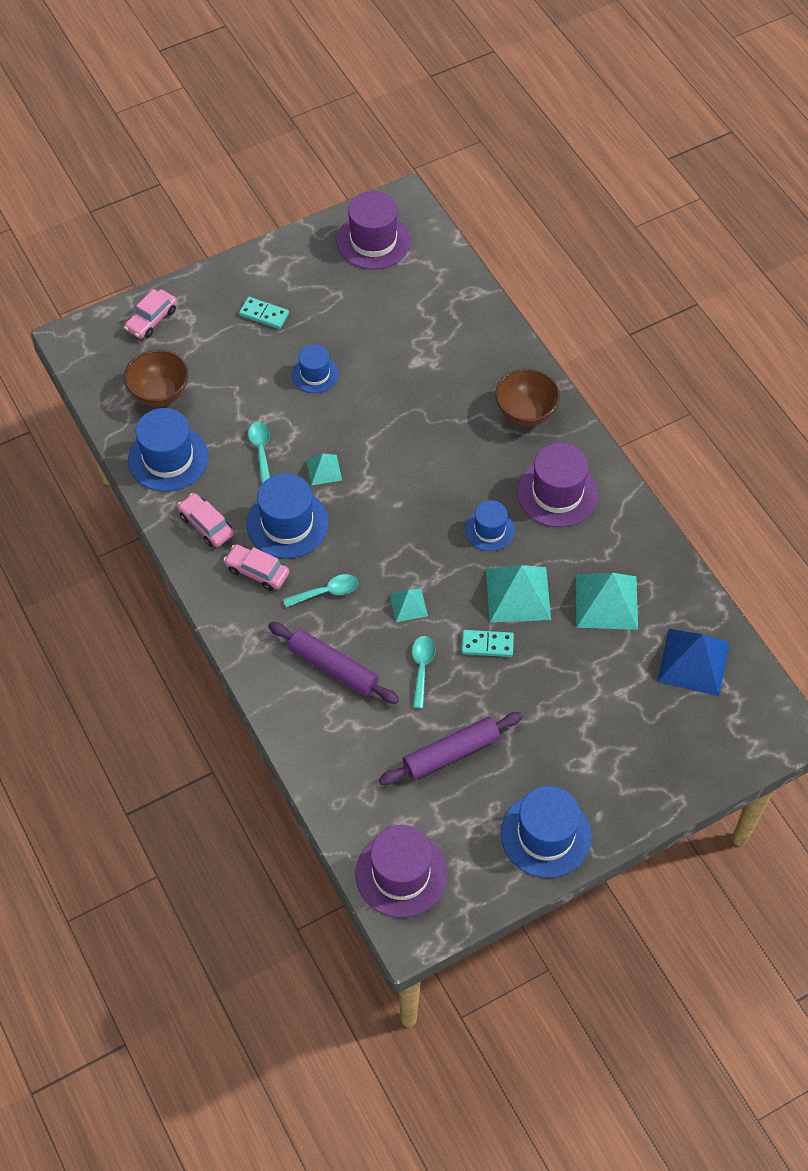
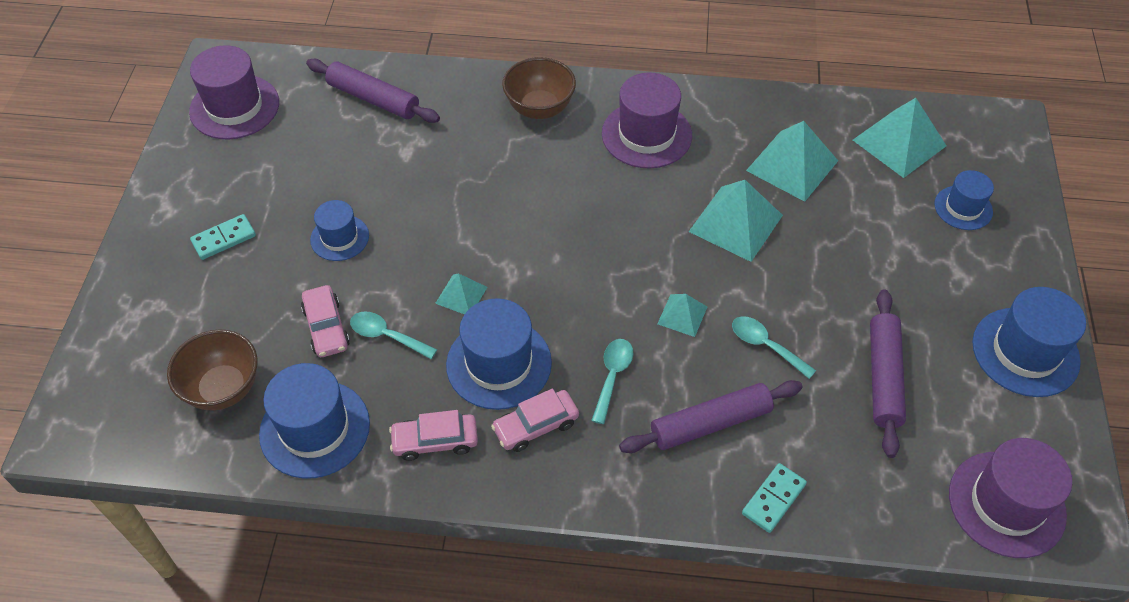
camera: 55 degrees left, 5 degrees down
(151, 319) = (120, 341): pink car -> pink car (326, 327)
(448, 311) = (373, 99): none -> purple rolling pin
(487, 645) = (776, 278): turquoise domino -> turquoise domino (773, 499)
(489, 530) = (646, 204): blue hat -> blue hat (963, 208)
(693, 662) = (899, 143): blue pyramid -> turquoise pyramid

